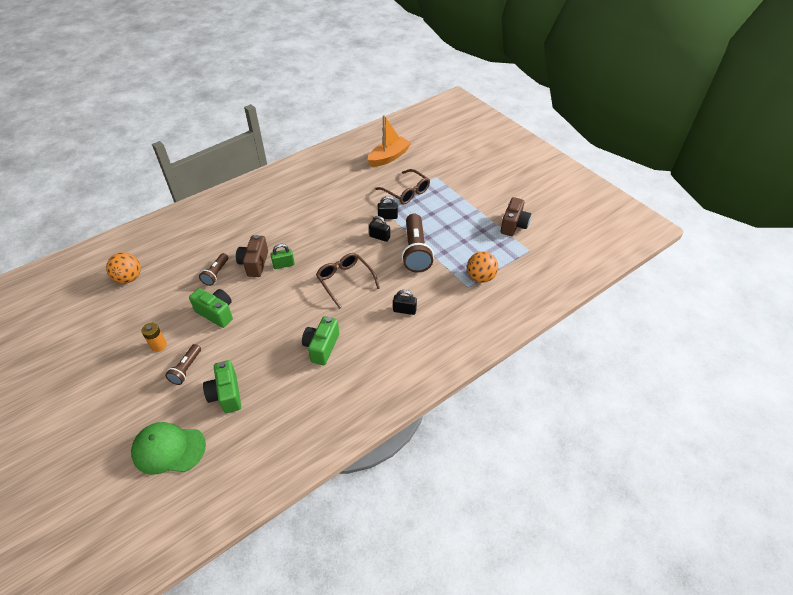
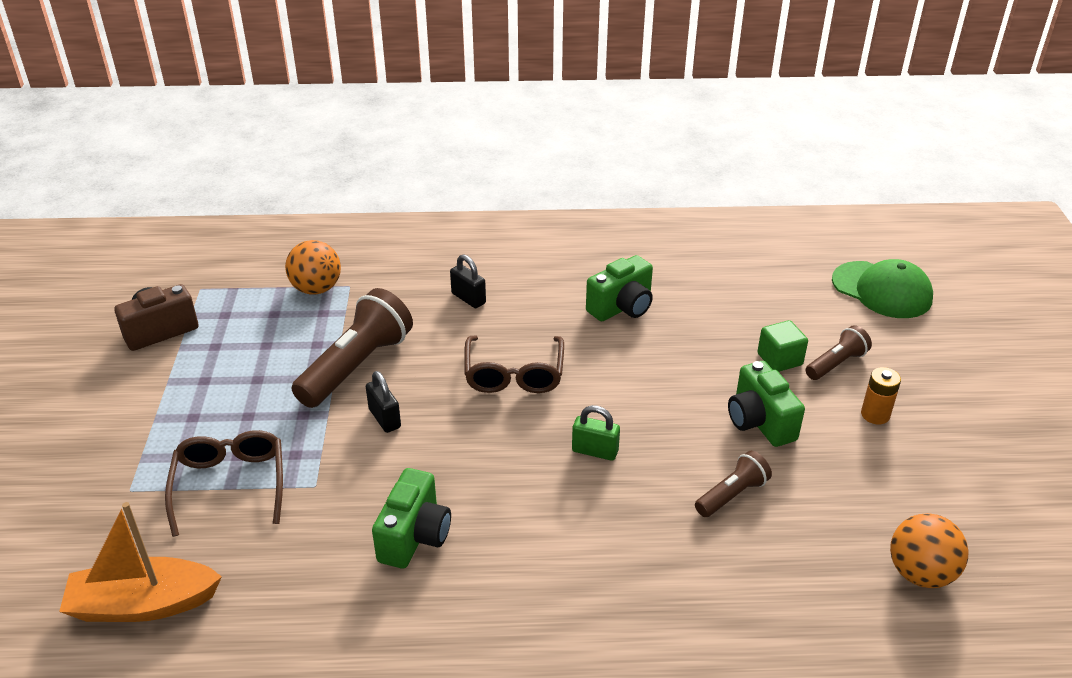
camera: 145 degrees left, 10 degrees down
(219, 356) = (779, 359): none -> green cube
(226, 394) = (786, 312): green camera -> green camera (415, 536)
(254, 264) = (648, 479): brown camera -> none
(387, 217) = (327, 450): black padlock -> none

